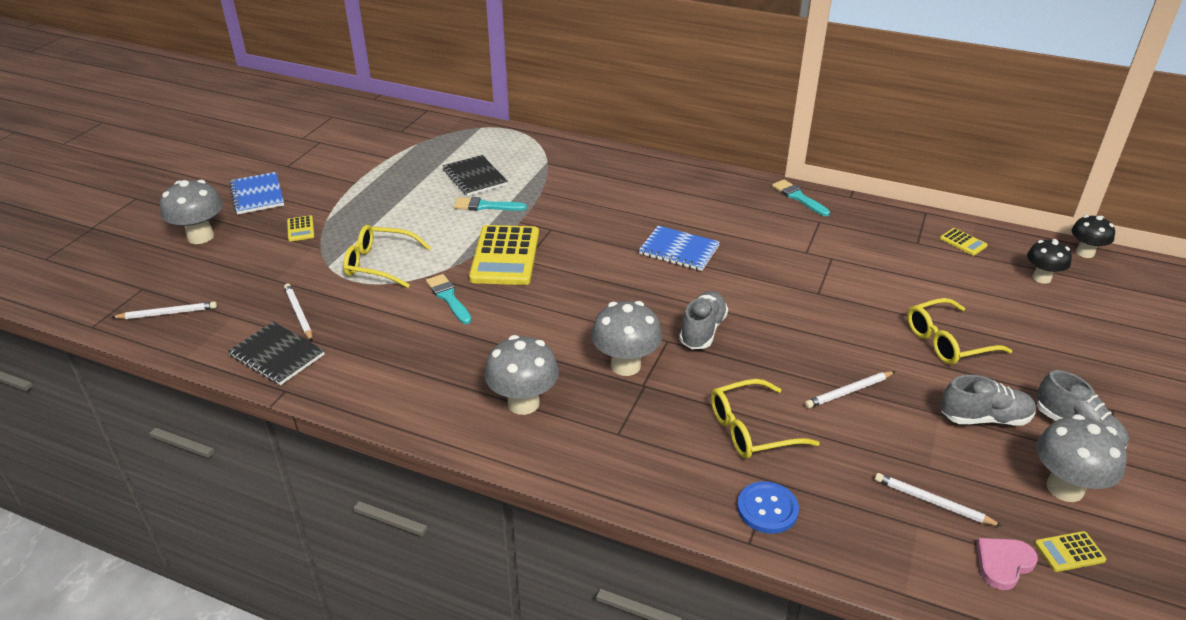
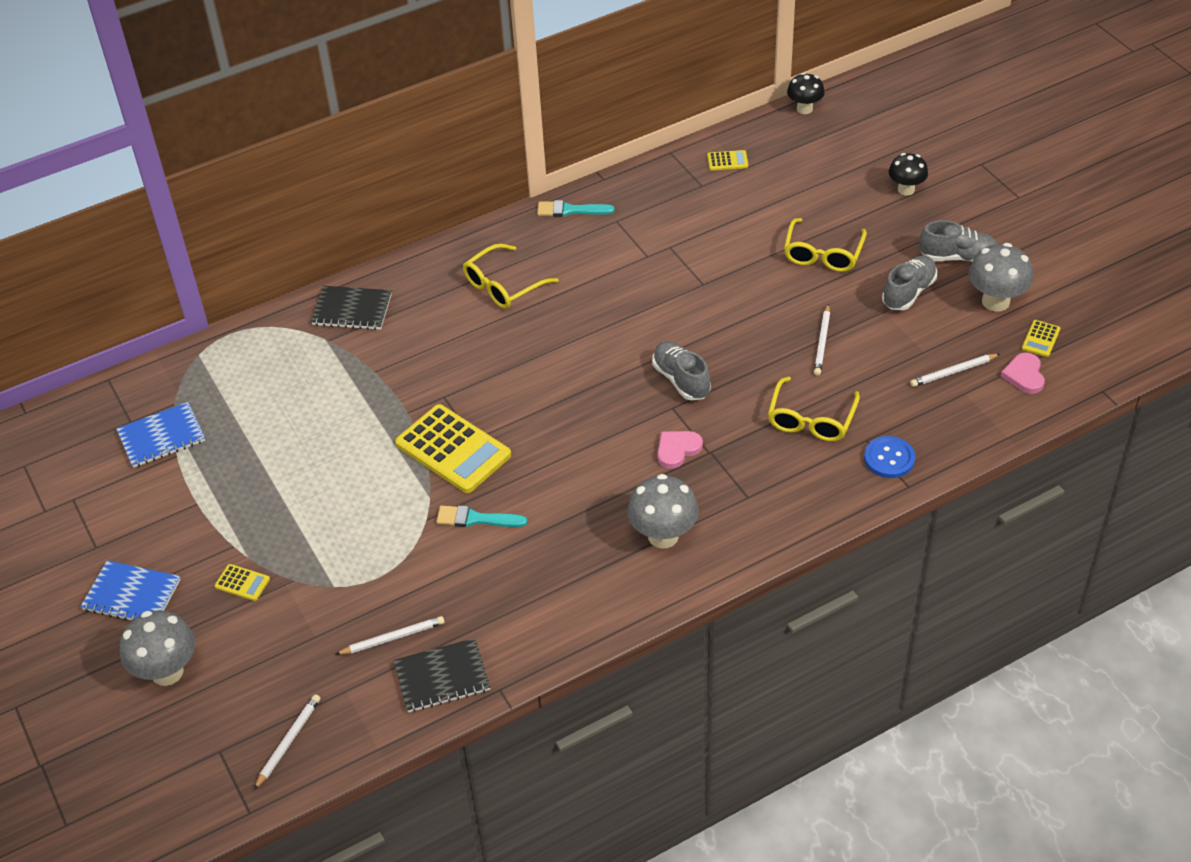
camera: 50 degrees left, 10 degrees up
(299, 314) = (392, 638): white pencil -> white pencil turned 150 degrees clockwise
(379, 264) = (370, 546): yellow glasses -> yellow glasses (502, 286)
(475, 177) = (294, 406): black notebook -> black notebook (352, 310)
(485, 206) = (355, 423): turquoise brush -> none
(625, 365) = (677, 450): grey mushroom -> pink heart
(679, 250) = (564, 331): blue notebook -> blue notebook (161, 437)
(1041, 278) = (807, 153): black mushroom -> black mushroom (906, 189)

